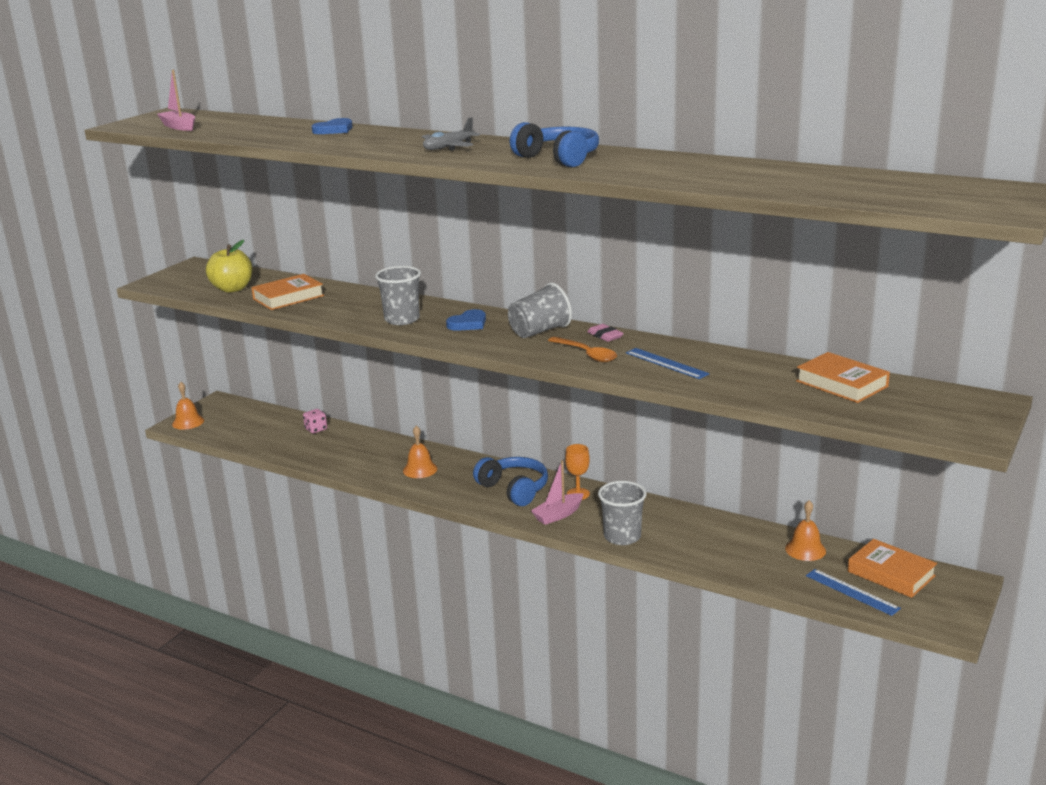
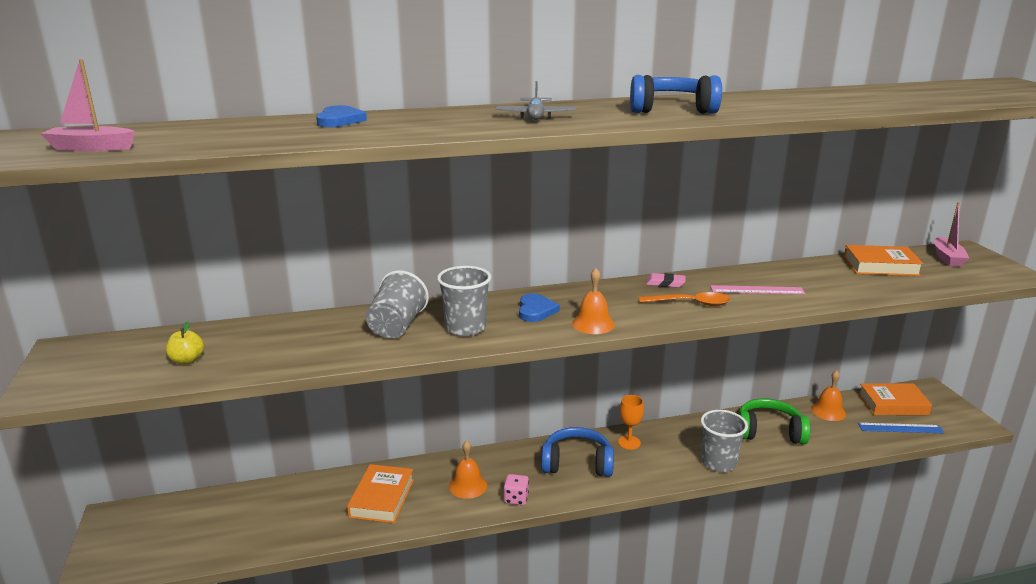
camera: 45 degrees left, 0 degrees up
(188, 422) = (106, 561): orange bell -> orange bell (593, 324)
(232, 289) = (187, 360): yellow apple -> yellow apple, size x0.57
(288, 297) = (285, 347): orange book -> orange book (382, 498)
(316, 429) = (292, 495): pink dice -> pink dice (516, 499)
(539, 331) = (610, 297): grey cup -> grey cup (397, 327)
(558, 515) = (647, 468): pink boat -> pink boat (947, 258)
(666, 363) = (757, 290): blue ruler -> pink ruler
(711, 538) = (769, 432): none -> green headphones

